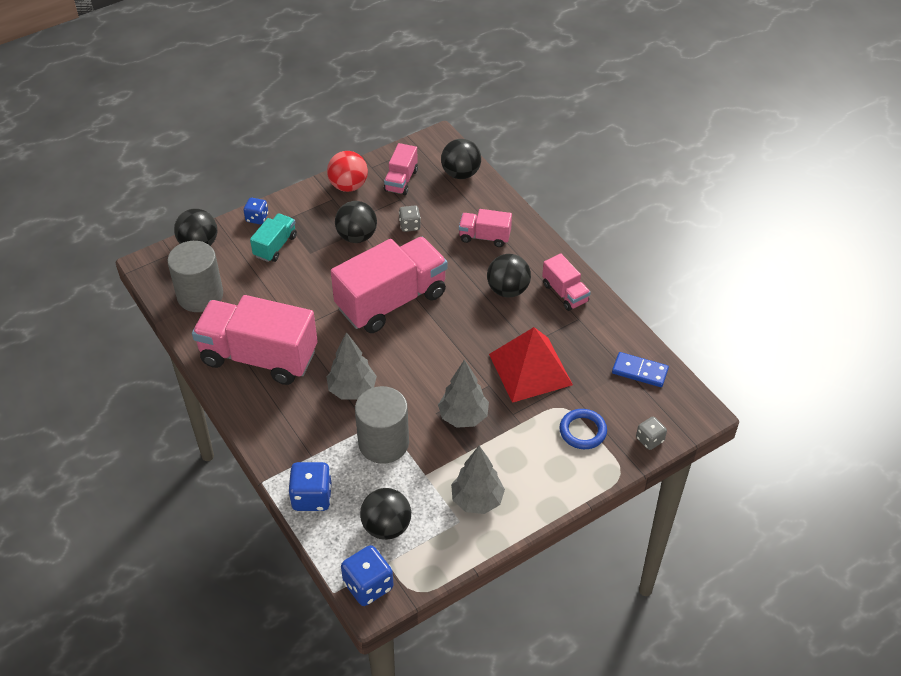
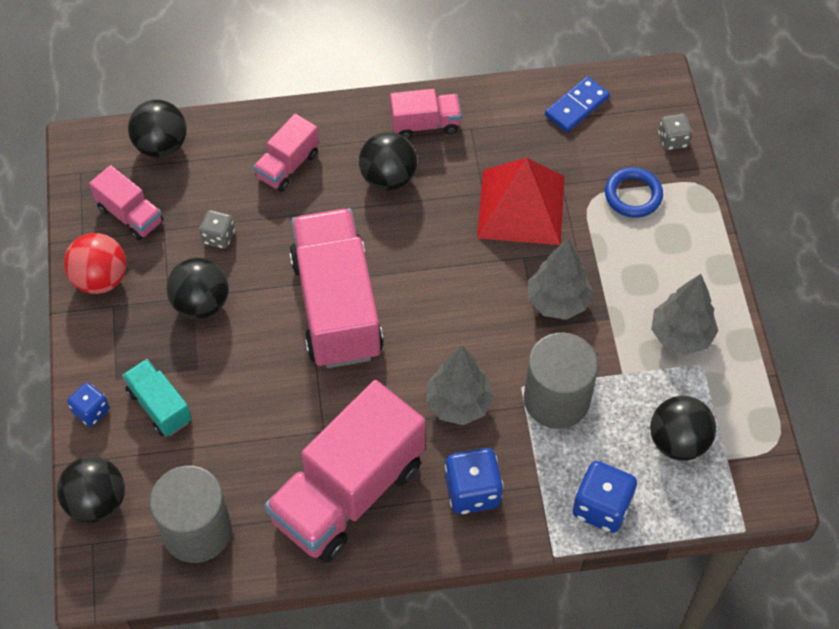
camera: 65 degrees left, 10 degrees up
(368, 585) = (750, 490): blue dice -> blue dice (472, 491)

